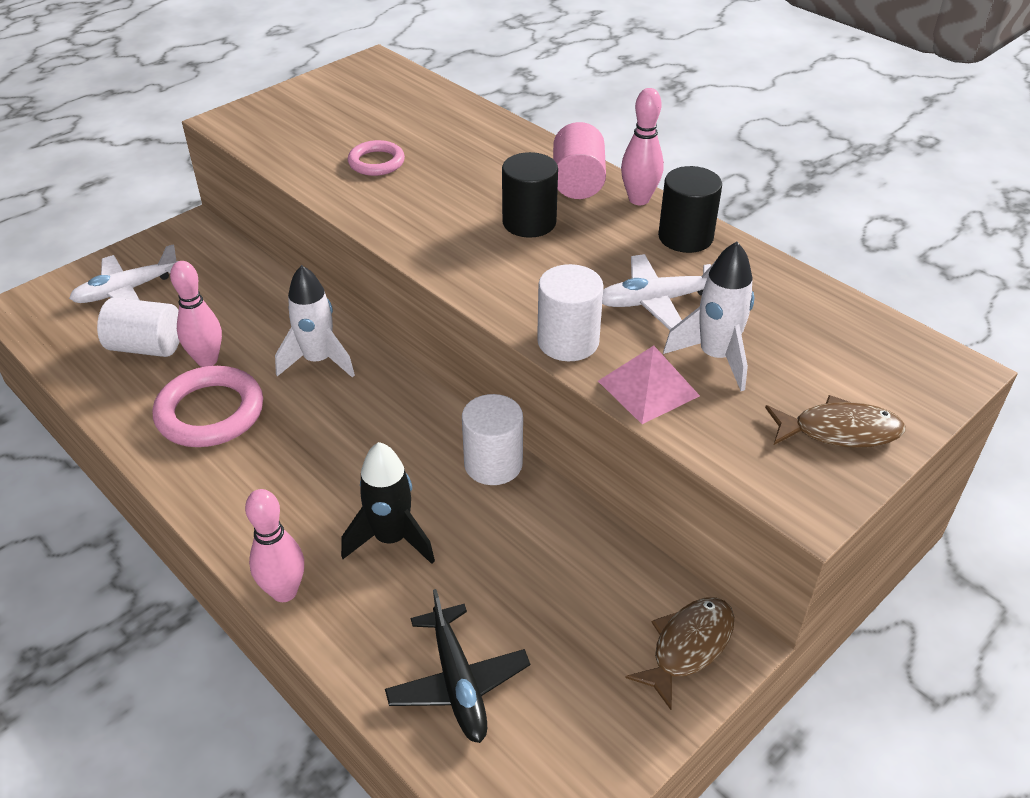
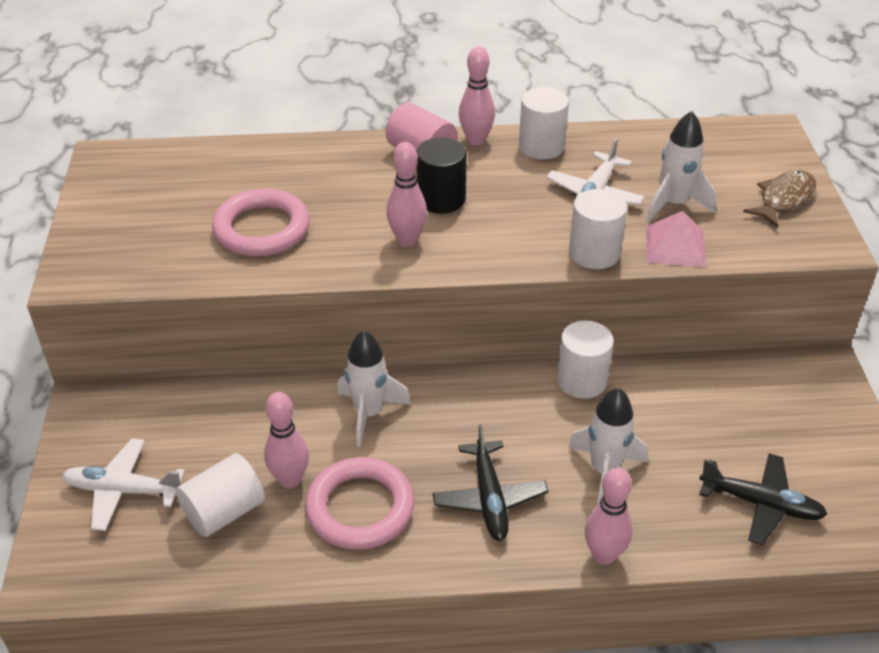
camera: 50 degrees left, 0 degrees up
(127, 290) = (123, 490): white plane -> white plane turned 90 degrees clockwise
(287, 481) = (489, 498): none -> black plane
(376, 162) = (262, 229): pink ring -> pink ring, size x1.70
(391, 539) = (604, 470): black rocket -> white rocket
(450, 233) = (407, 240): none -> pink bowling pin
(685, 237) = (541, 146): black cylinder -> white cylinder
(688, 647) = (815, 384): brown fish -> none

